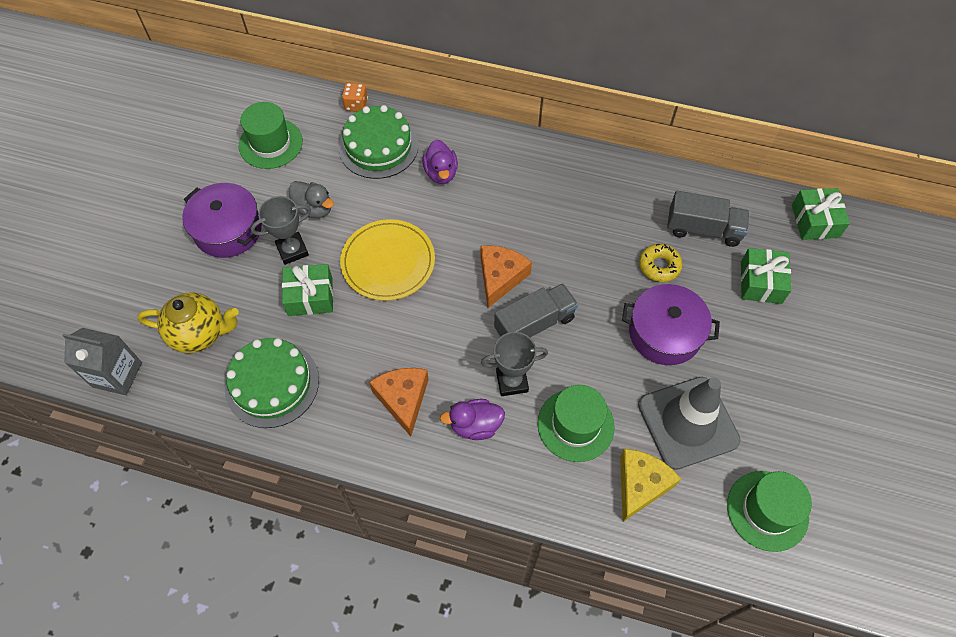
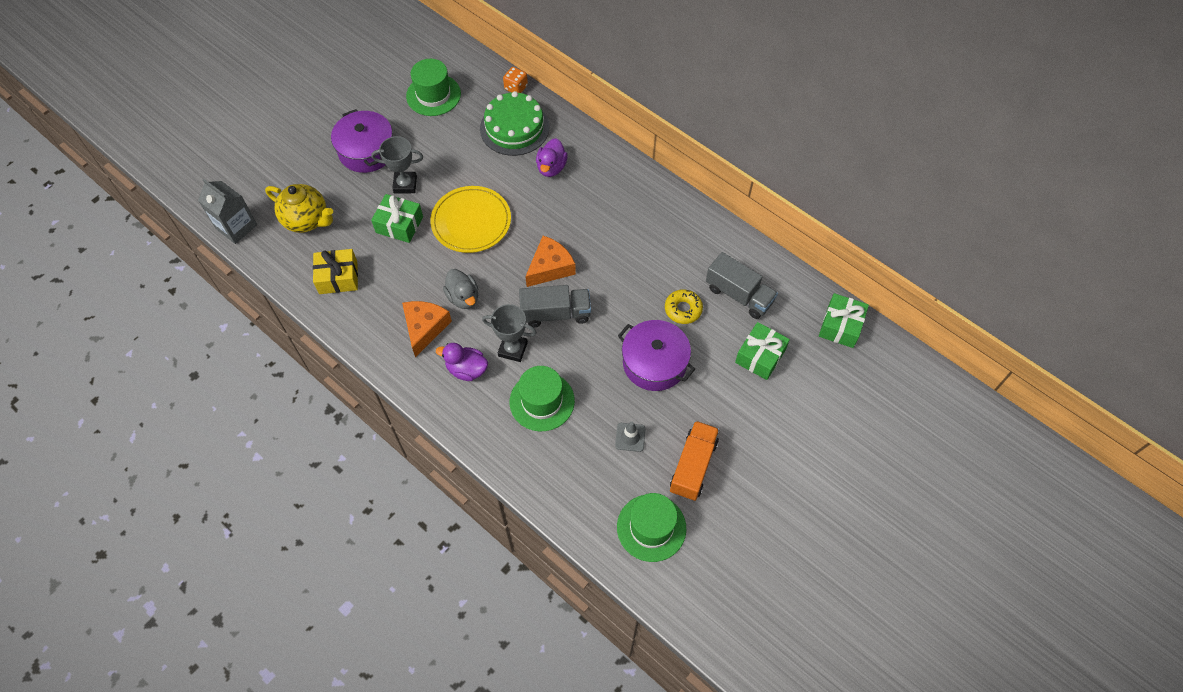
camera: 25 degrees right, 0 degrees up
(272, 383) = (338, 277): green cake -> yellow gift
(314, 209) = (438, 159): grey duck -> grey duck (463, 297)
(640, 485) = (564, 465): yellow cheese -> none
(688, 422) = (630, 437): grey traffic cone -> grey traffic cone, size x0.41
(767, 425) = (693, 466): none -> orange truck

